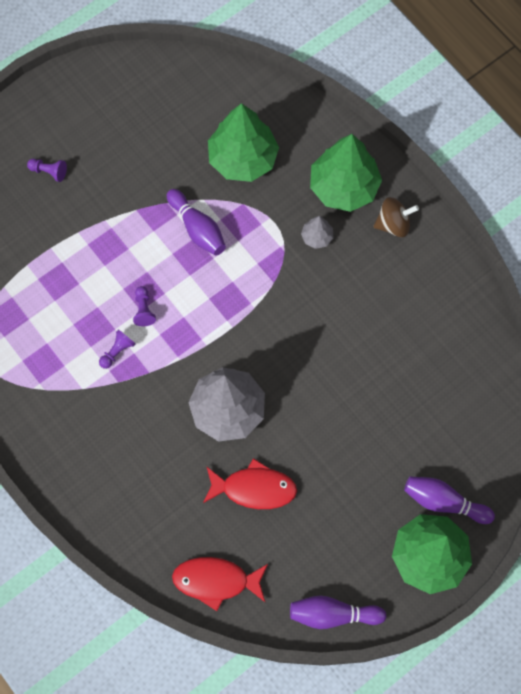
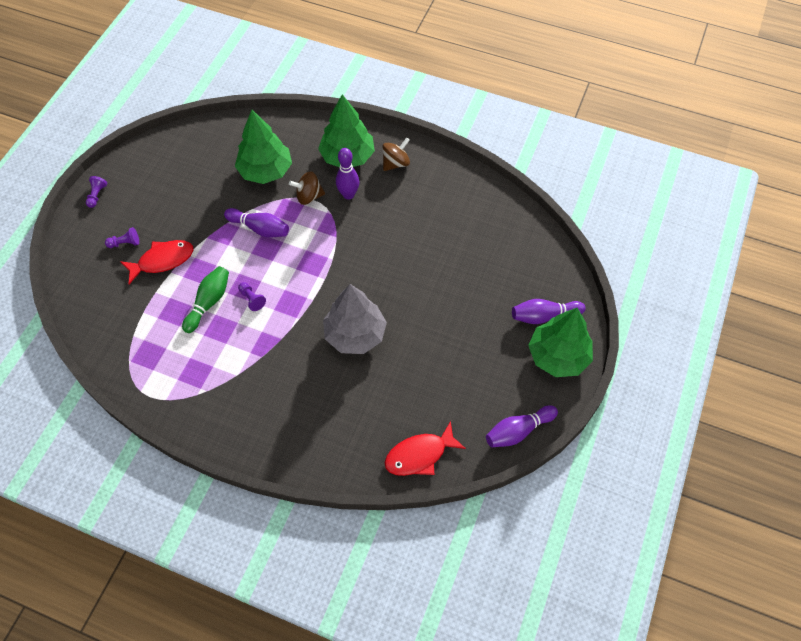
camera: 30 degrees left, 10 degrees down
(98, 289) = (209, 302): none -> green bowling pin
(117, 351) = (248, 337): purple pawn -> purple pawn (97, 195)
(254, 488) = (407, 376): red fish -> red fish (162, 260)
(272, 216) = (309, 196): none -> brown spinning top
(317, 237) = (348, 195): grey tree -> purple bowling pin

